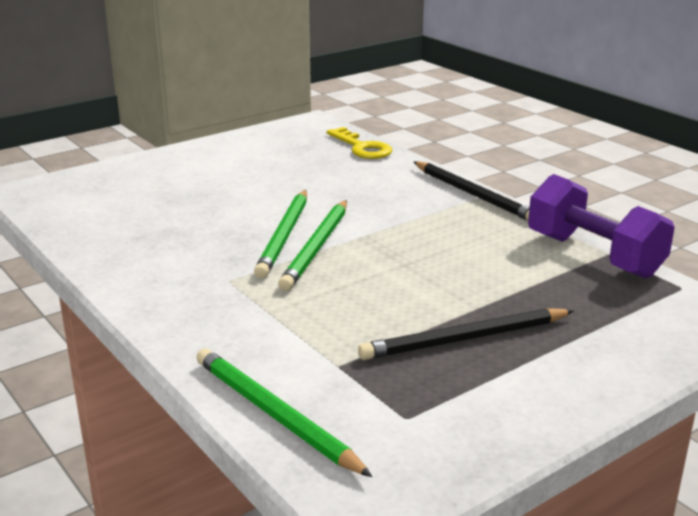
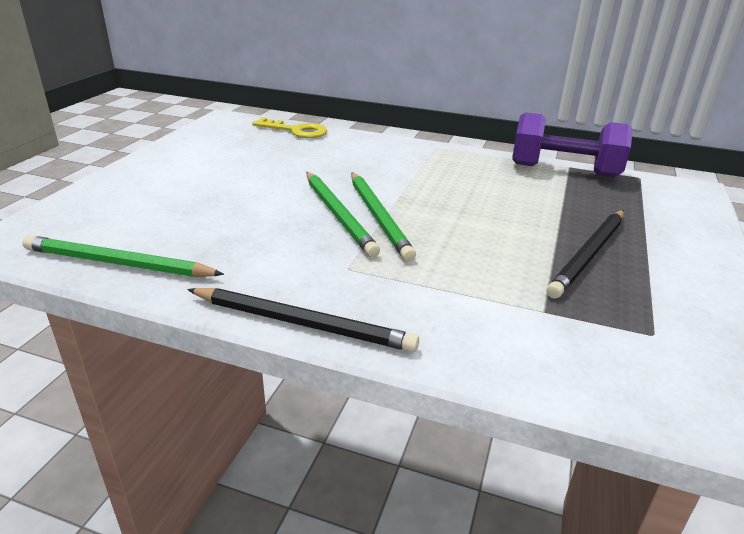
camera: 35 degrees left, 5 degrees up
(274, 415) = (569, 378): green pencil -> green pencil (118, 263)
(474, 195) = (428, 148): black pencil -> black pencil (302, 323)

